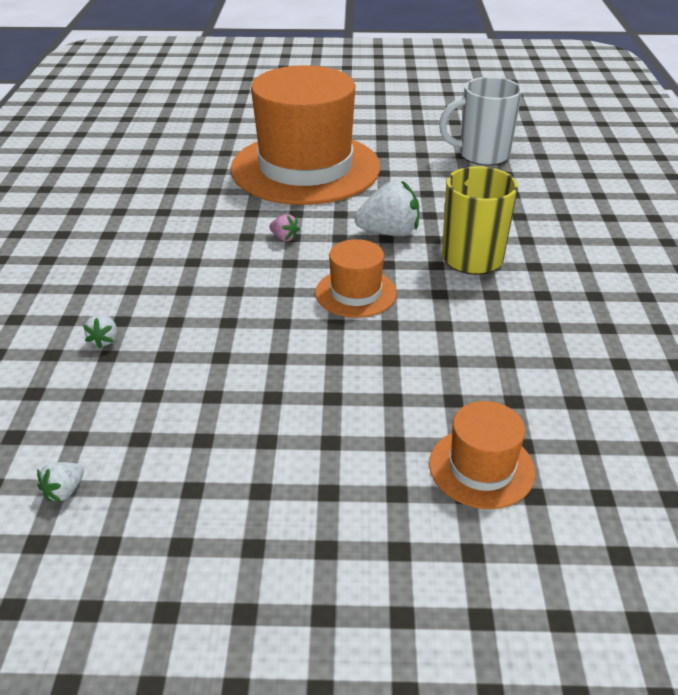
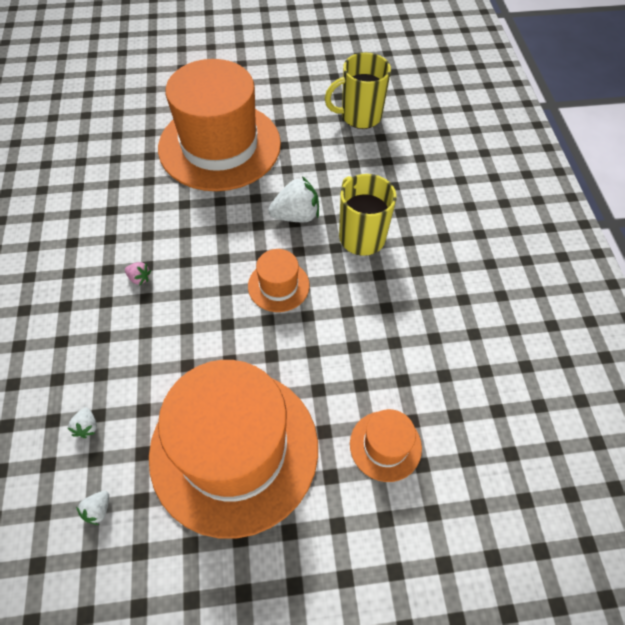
camera: 10 degrees left, 20 degrees up
(104, 340) = (95, 359): white strawberry -> white strawberry (87, 426)
(265, 448) = (234, 449): none -> orange hat
(284, 238) = (215, 231): pink strawberry -> pink strawberry (139, 278)
(482, 155) = (359, 116): white mug -> yellow mug

